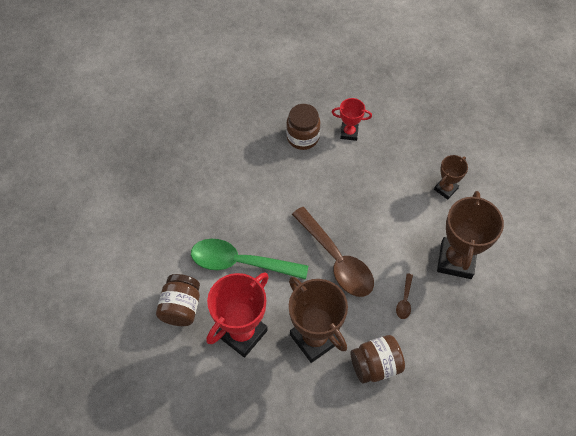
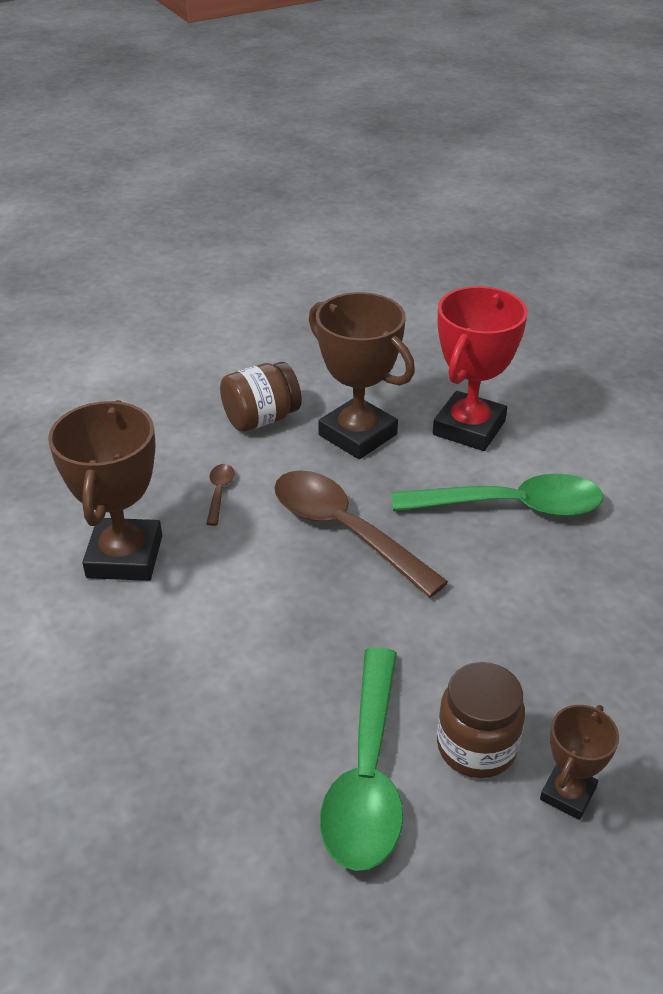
camera: 170 degrees right, 20 degrees down
(181, 307) = (576, 443): brown jar -> none
(349, 133) = (367, 775): red trophy -> green spoon
(445, 189) = (133, 678): brown trophy -> brown trophy (567, 794)

